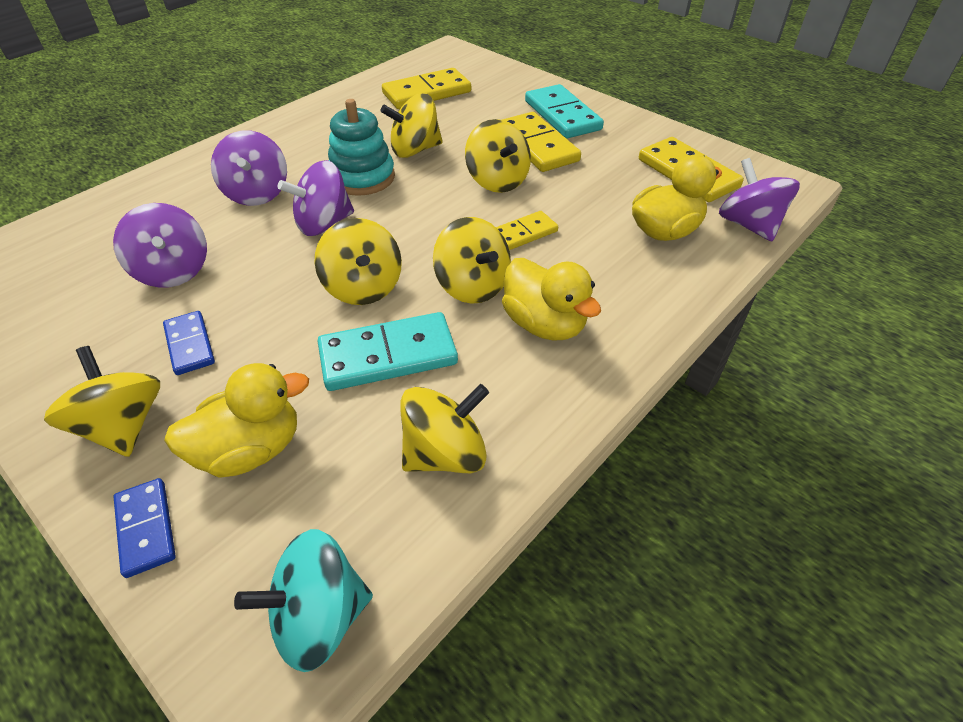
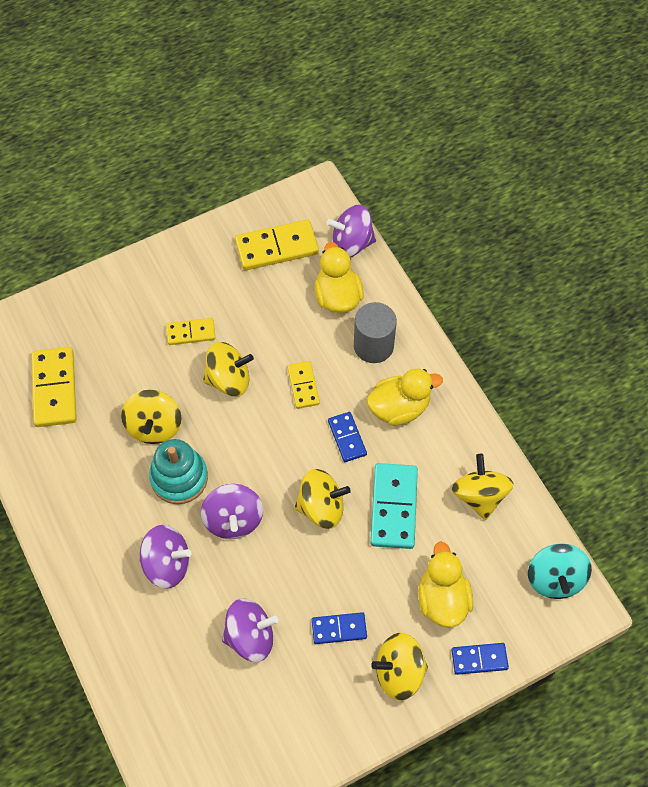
camera: 70 degrees left, 15 degrees up
(472, 286) = (347, 438): yellow spinning top -> blue domino
(537, 146) = (191, 333): yellow domino -> yellow domino, size x0.59
(562, 115) = (151, 294): turquoise domino -> none
(620, 277) = (373, 346): none -> grey cylinder

